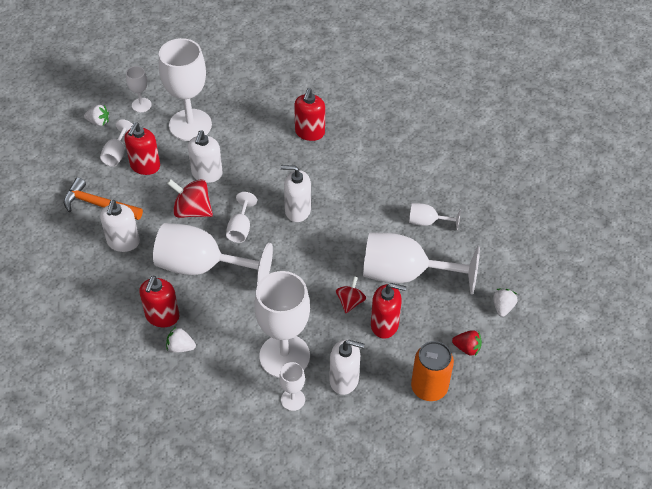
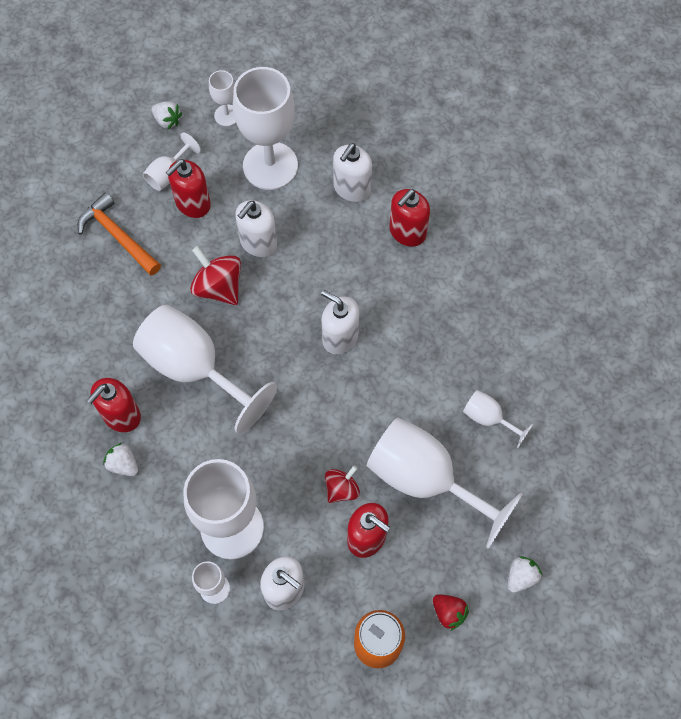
camera: 25 degrees right, 15 degrees up
(123, 242) = (122, 298): white soap dispenser -> white soap dispenser (351, 188)
(240, 229) = (261, 335): white goblet -> none

